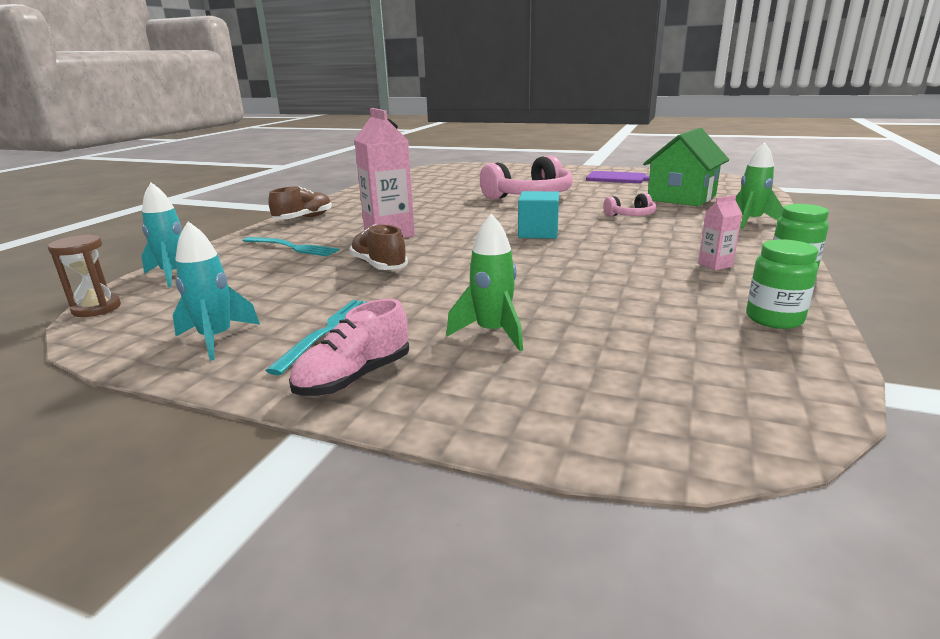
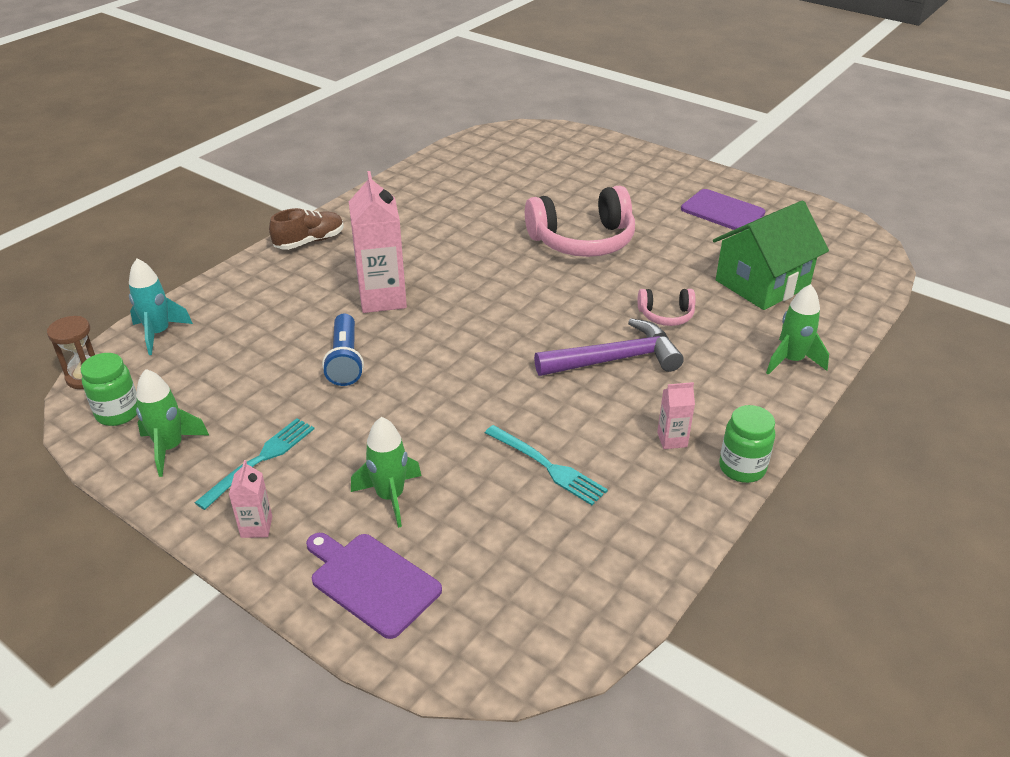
camera: 15 degrees right, 15 degrees up
(216, 339) = (170, 448): turquoise rocket -> green rocket
(293, 247) = (278, 305): turquoise fork -> turquoise fork (548, 466)
(354, 378) = (256, 527): pink shoe -> pink carton
(379, 265) = (345, 361): brown shoe -> blue flashlight
(527, 395) = (371, 582): none -> purple cutting board
(538, 233) = (537, 331): turquoise cube -> none
(617, 237) = (615, 359): none -> purple hammer
(774, 319) = (647, 541): green jar -> green jar (118, 413)

